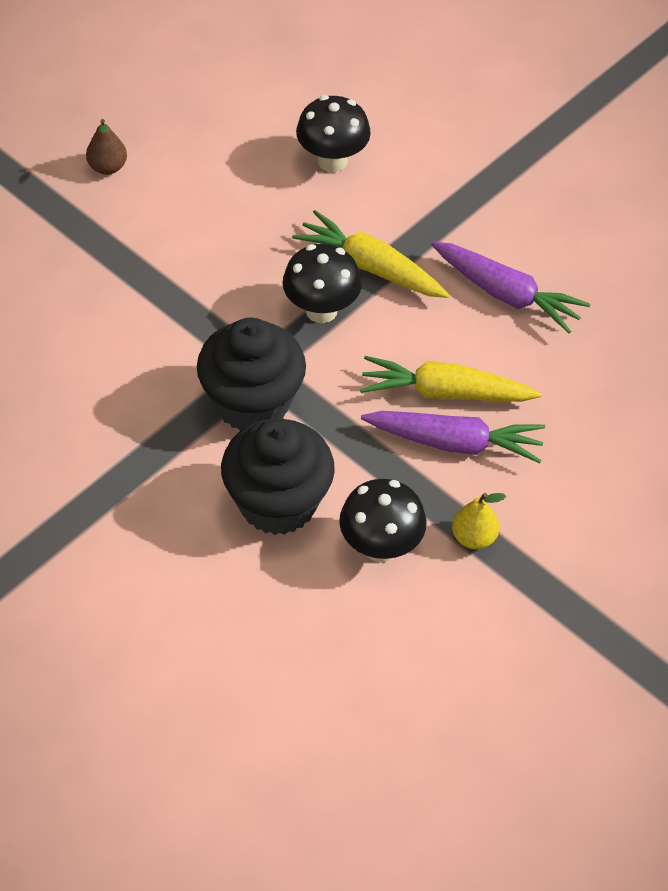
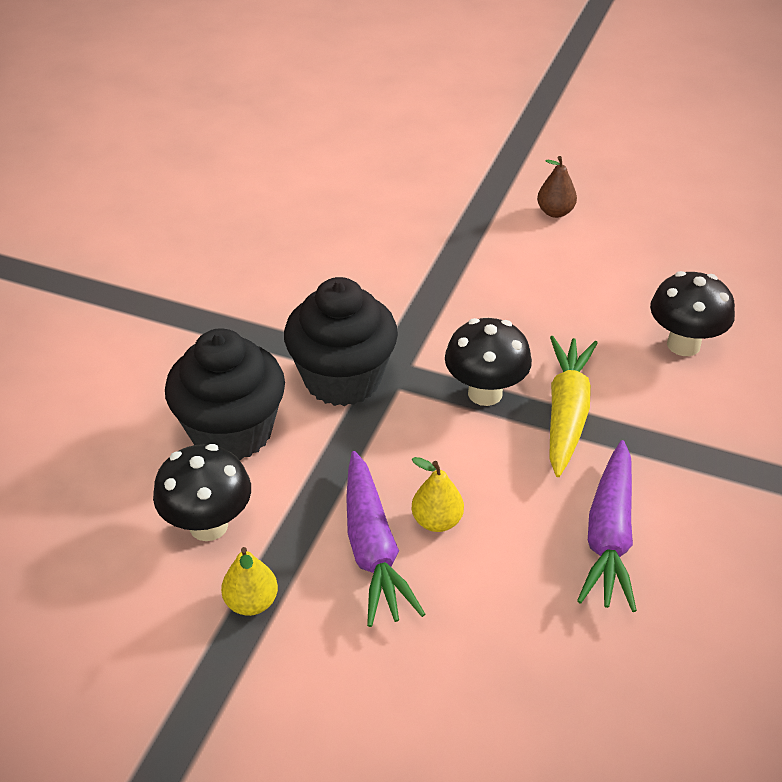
camera: 70 degrees right, 10 degrees down
(445, 392) = (437, 521): yellow carrot -> yellow pear

